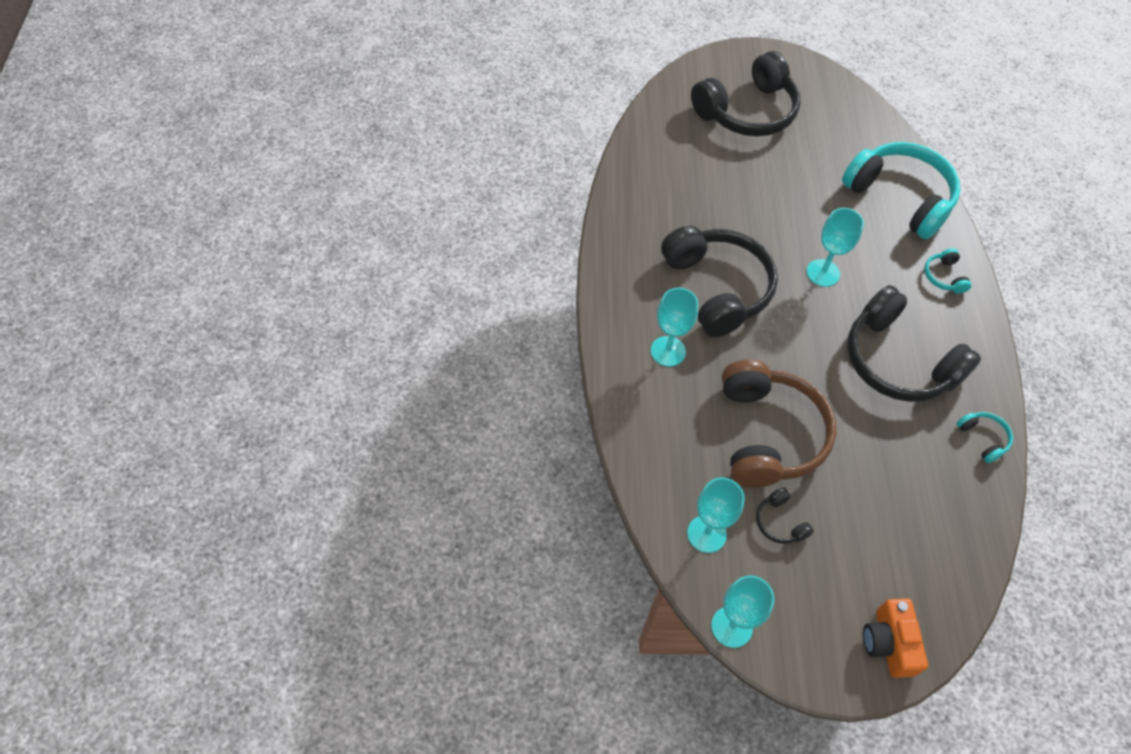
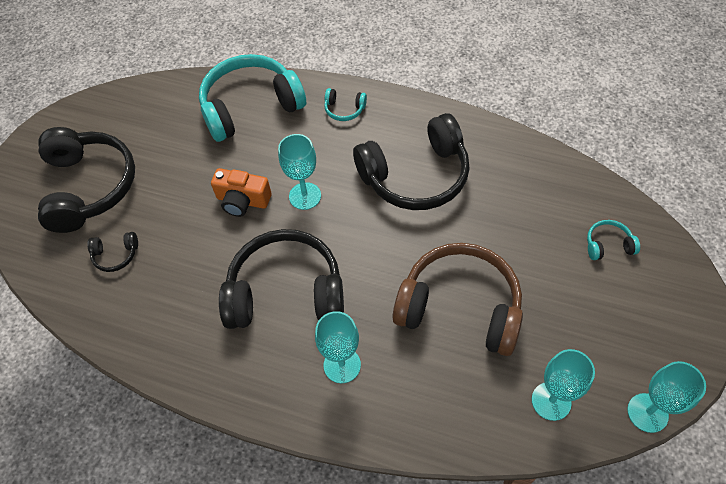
camera: 65 degrees left, 0 degrees up
(780, 522) = (551, 331): black headphones -> black headphones (116, 255)
(888, 643) = (675, 289): orange camera -> orange camera (242, 201)
(982, 438) = (505, 147): turquoise headphones -> turquoise headphones (608, 245)

